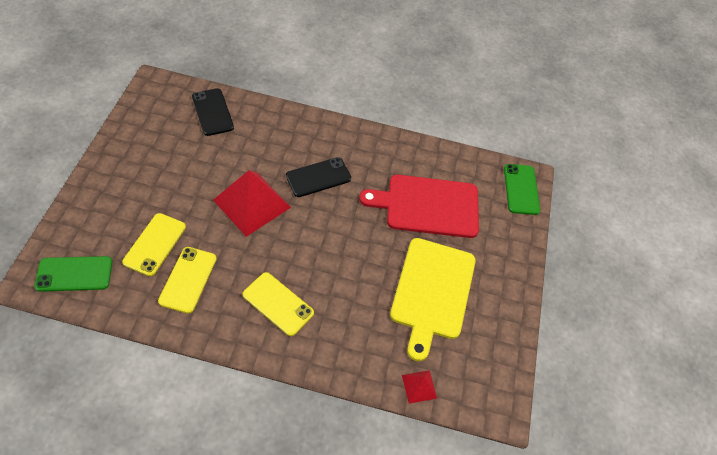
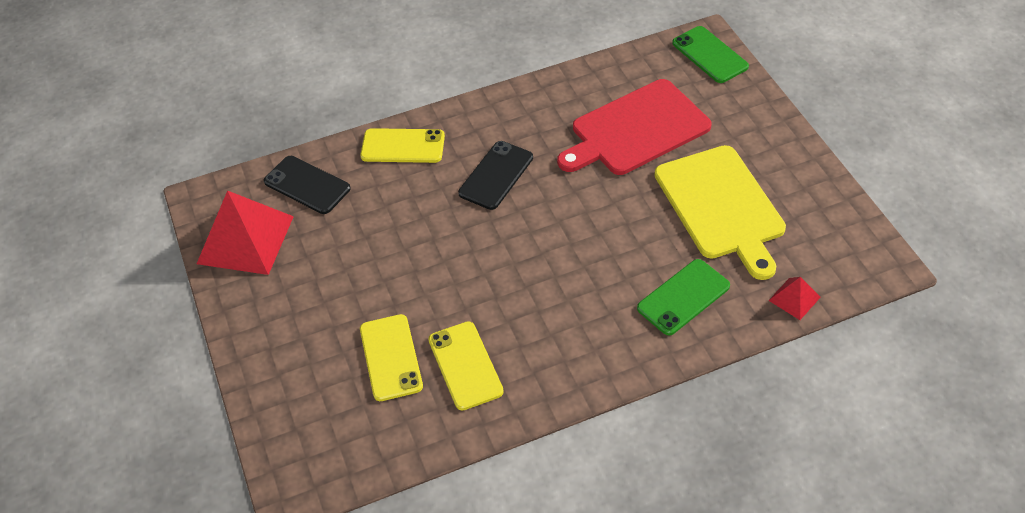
camera: 25 degrees left, 5 degrees down
(74, 274) = (333, 447): green phone -> green phone (683, 297)
(251, 203) = (452, 247): red pyramid -> red pyramid (245, 240)
(278, 304) = (583, 322): yellow phone -> yellow phone (403, 146)

